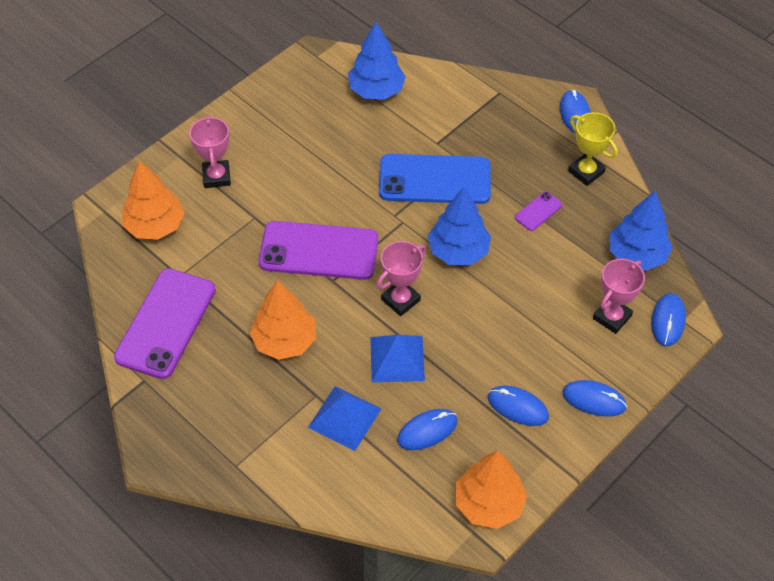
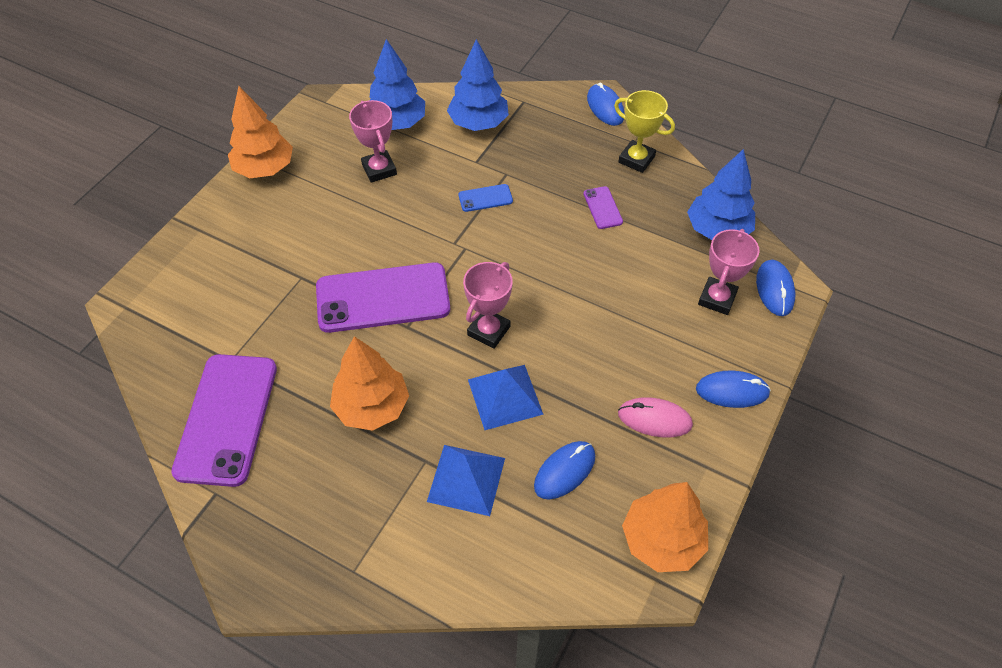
camera: 15 degrees left, 0 degrees up
(155, 226) = (189, 311): orange tree -> orange tree (265, 168)
(216, 177) = (247, 243): pink trophy -> pink trophy (379, 169)
(434, 179) = (485, 198): blue phone -> blue phone, size x0.43
(458, 251) = (534, 265): blue tree -> blue tree (478, 123)
(517, 407) = (654, 419): blue mouse -> pink mouse
(538, 211) = (603, 208): purple phone -> purple phone turned 45 degrees counterclockwise

